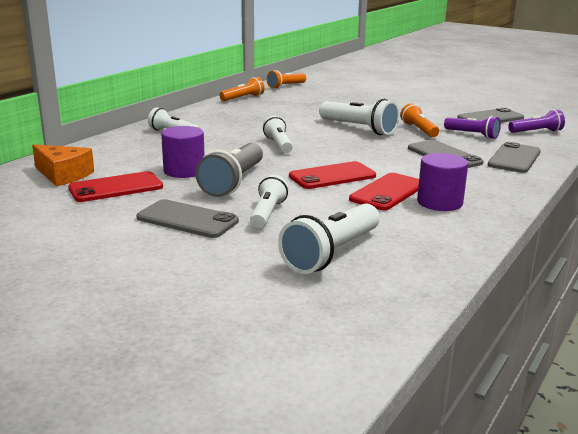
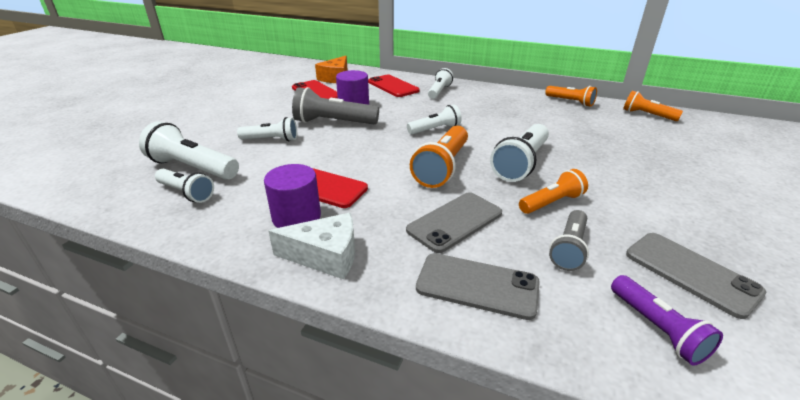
camera: 80 degrees right, 10 degrees up
(187, 219) = (261, 117): grey phone -> none
(332, 176) = (359, 158): red phone -> red phone (393, 86)
(360, 150) = (442, 167): none -> orange flashlight
(392, 252) = (186, 193): none -> white flashlight
(472, 135) = (569, 249): purple flashlight -> grey flashlight
(493, 194) = (326, 256): none -> white cheese

